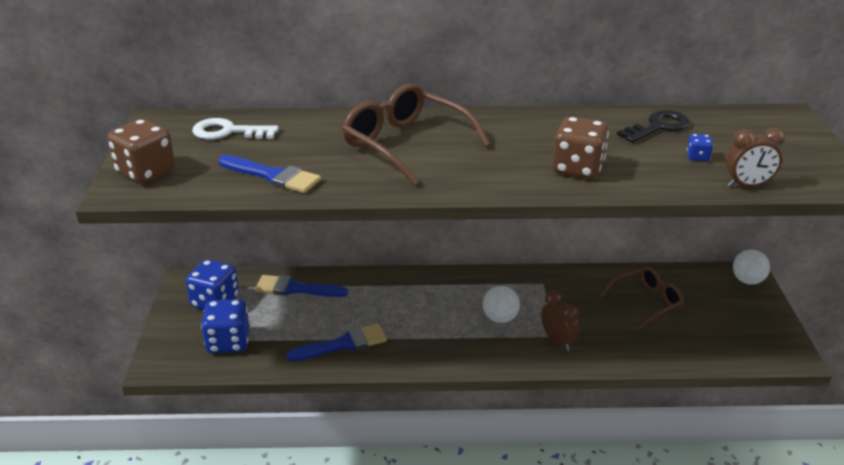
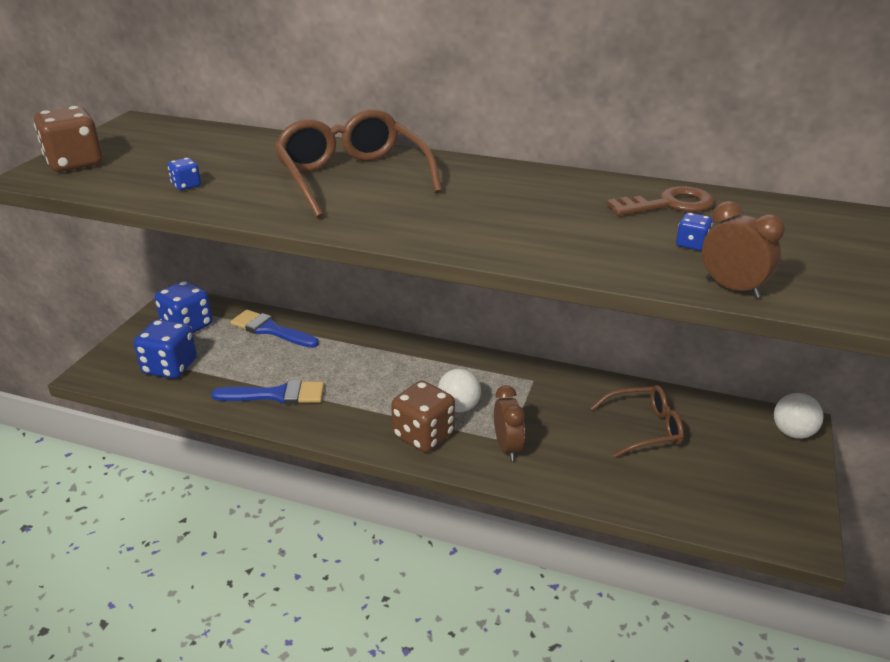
camera: 20 degrees right, 0 degrees up
(228, 132) = (190, 140): white key -> none
(273, 176) = (186, 185): blue brush -> blue dice
(577, 169) = (523, 232): brown dice -> brown dice (423, 435)
(658, 127) = (669, 204): black key -> brown key
(747, 185) = (732, 288): brown clock -> brown clock turned 150 degrees counterclockwise

